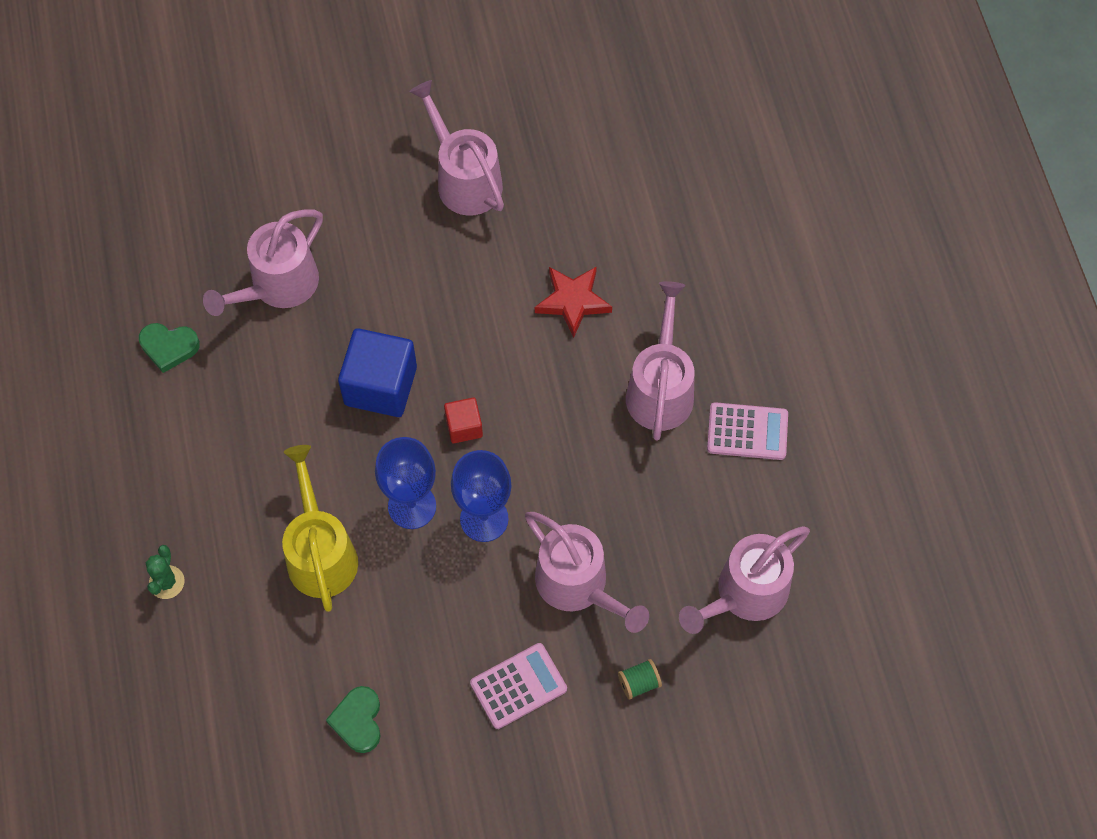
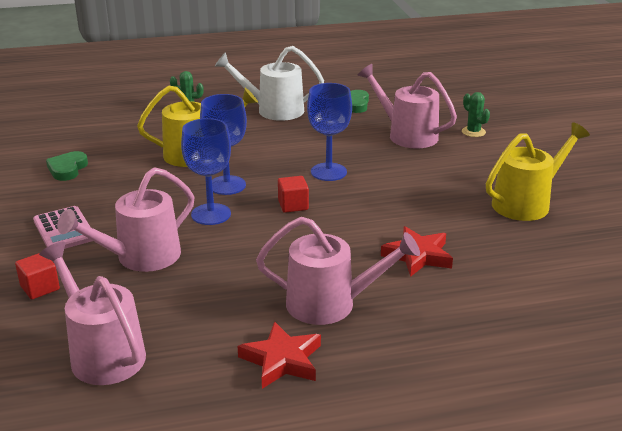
camera: 90 degrees right, 35 degrees down
(181, 459) = (273, 110): none -> white watering can
(274, 205) = (473, 132): none -> green cactus
(358, 721) = (67, 169): green heart -> green heart turned 75 degrees counterclockwise
(380, 386) = (328, 172): blue cube -> blue goblet
(464, 179) = (527, 203): pink watering can -> yellow watering can
(639, 683) = (40, 288): green spool -> red cube
(747, 431) = (282, 360): pink calculator -> red star

